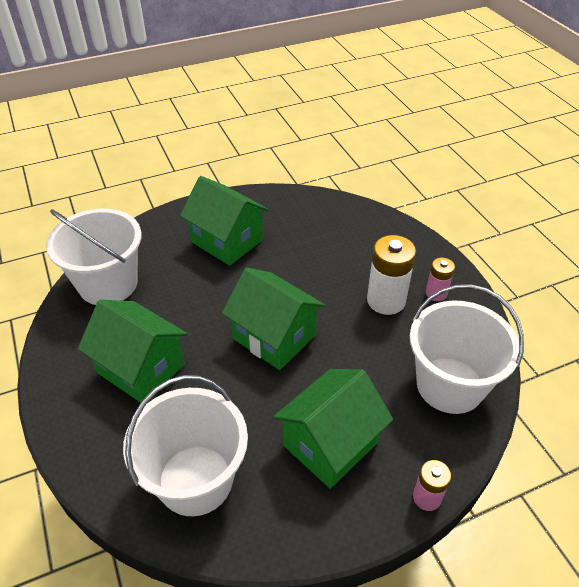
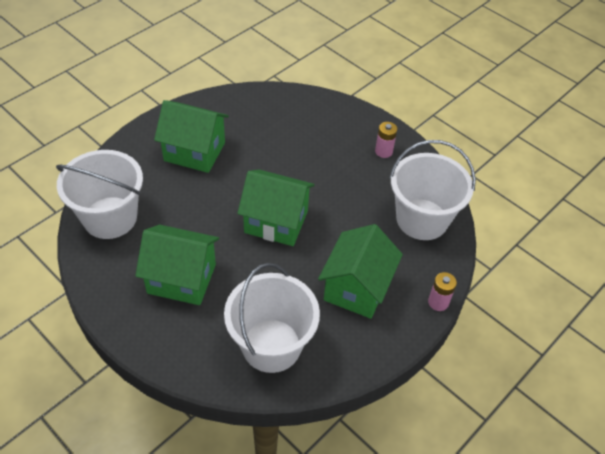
camera: 25 degrees left, 5 degrees up
(386, 300) = (348, 168): white battery -> none

